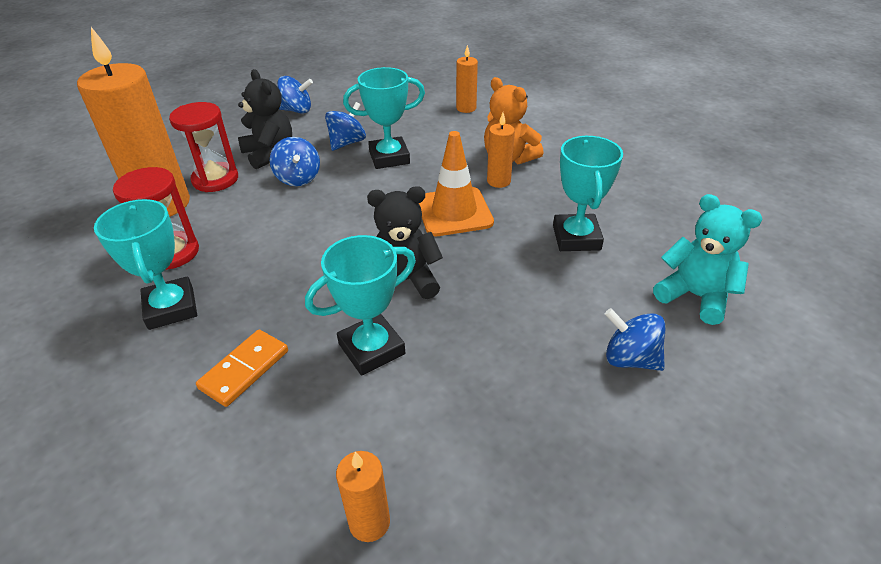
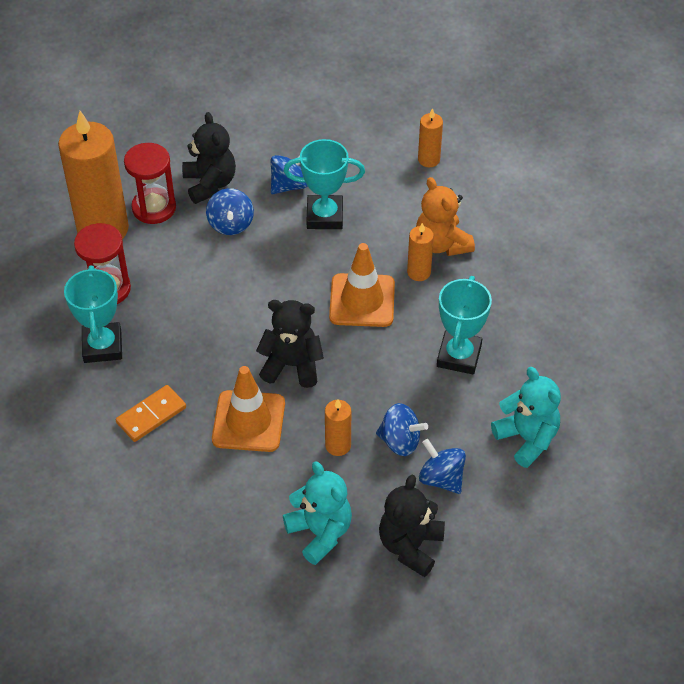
camera: 15 degrees right, 10 degrees up
(296, 110) = (249, 123): blue spinning top -> blue spinning top (400, 441)
(369, 522) = (213, 543): orange candle -> orange candle (338, 445)
(371, 349) = (248, 421): turquoise trophy -> orange traffic cone
(515, 465) = (320, 533): none -> turquoise teddy bear
(641, 451) = (410, 546): none -> black teddy bear

